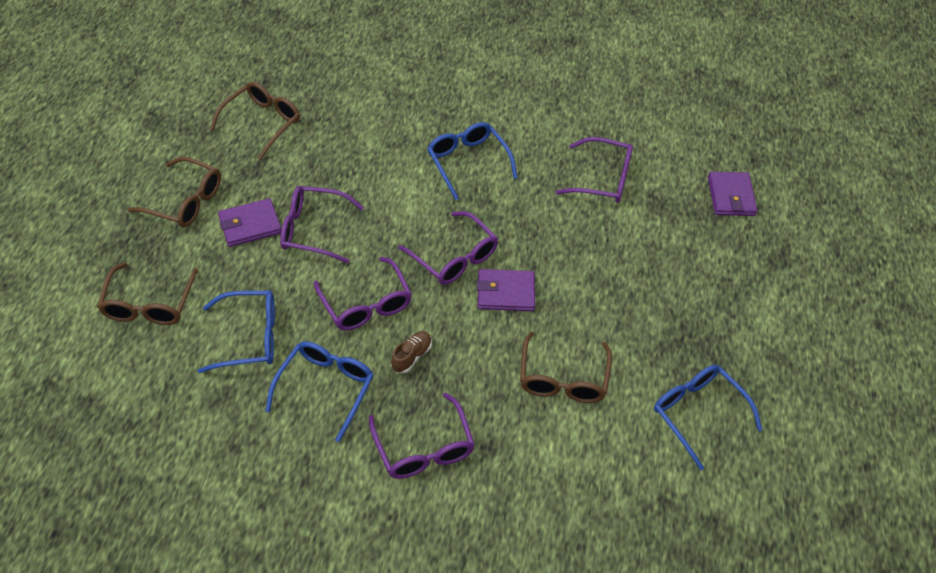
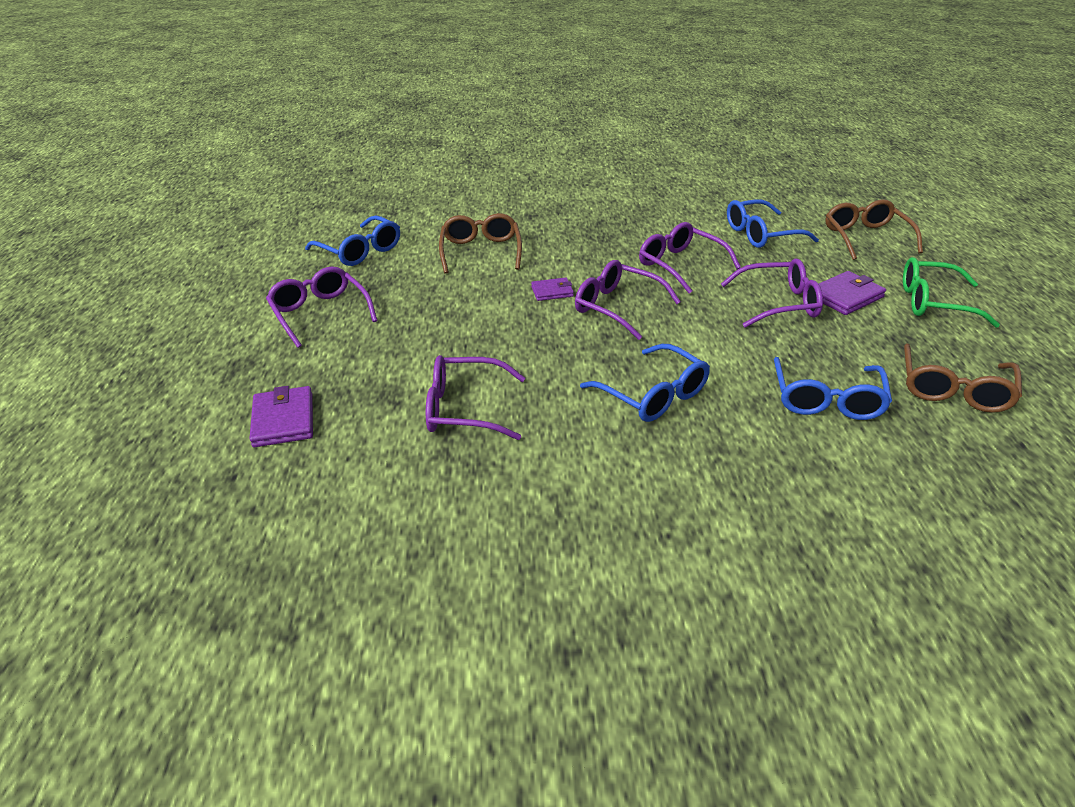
camera: 170 degrees right, 15 degrees down
(184, 201) = (935, 303): brown glasses -> green glasses
(325, 389) = (675, 221): blue glasses -> blue glasses (826, 399)
(411, 356) = (618, 244): brown shoe -> none
(423, 447) = (580, 209): purple glasses -> purple glasses (320, 314)
(505, 292) = (552, 291): purple wallet -> purple wallet, size x0.64

